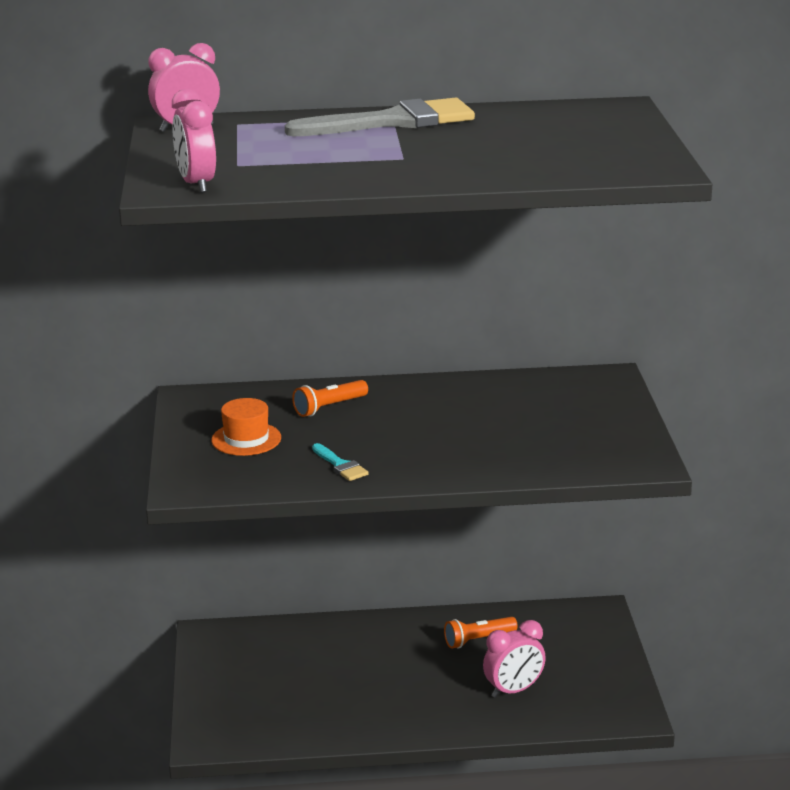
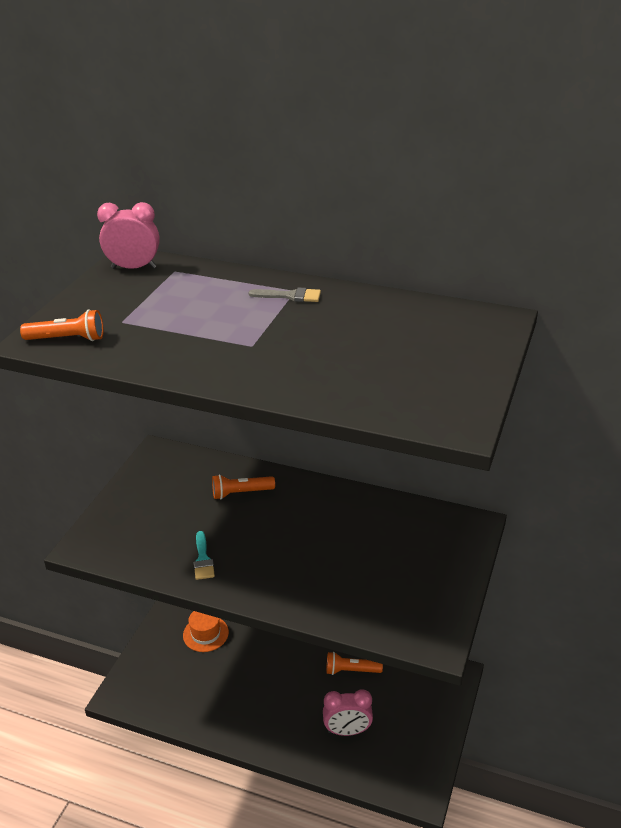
camera: 25 degrees right, 10 degrees up
(196, 184) = (67, 339): pink clock -> orange flashlight
(246, 439) = (161, 508): orange hat -> orange hat (205, 634)
(393, 122) = (290, 296): grey brush -> grey brush, size x0.44

